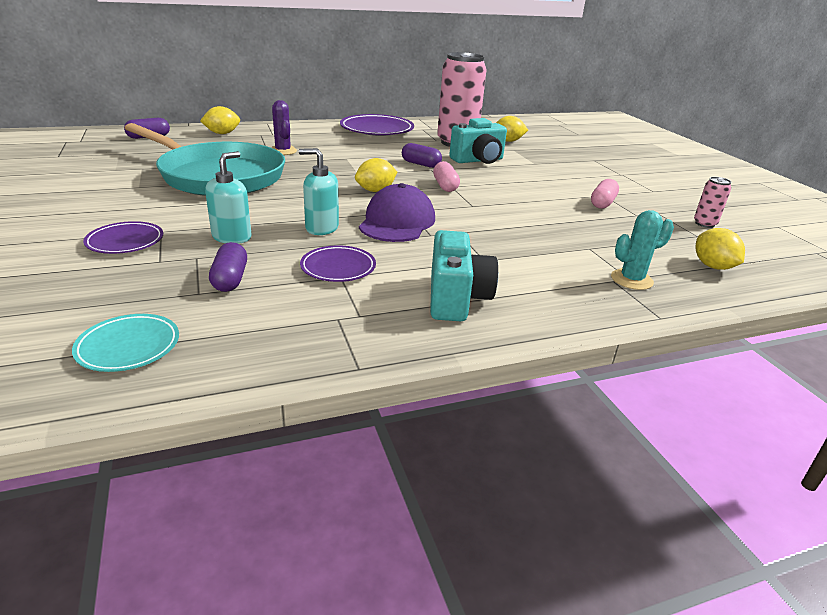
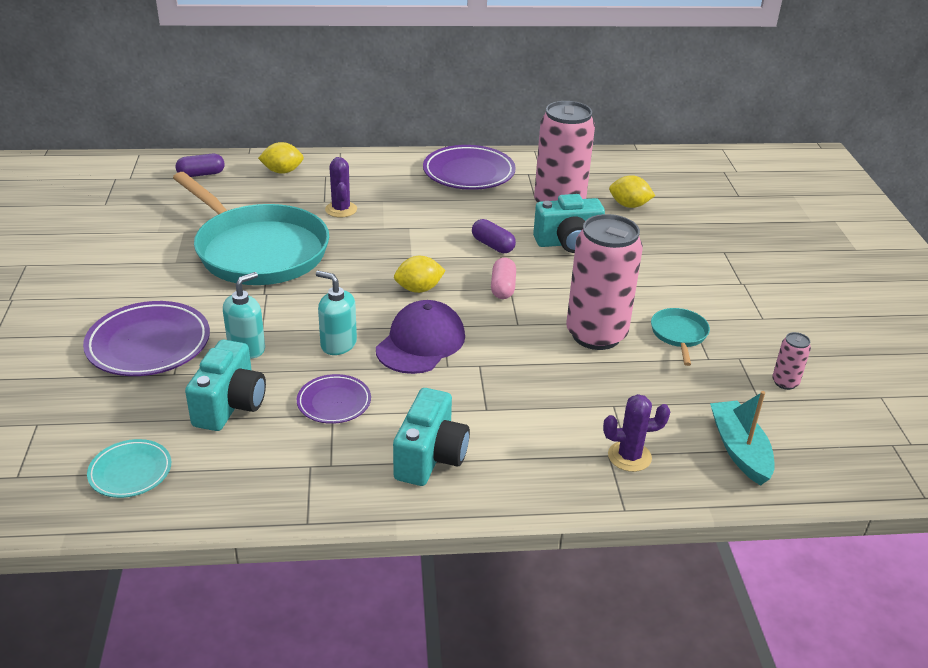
camera: 15 degrees right, 5 degrees up
(125, 242) = (148, 344): purple plate -> purple plate, size x1.75
(230, 279) = (230, 405): purple capsule -> turquoise camera
(540, 207) = (596, 335): none -> pink can
(602, 203) = (679, 334): pink capsule -> turquoise pan
(631, 280) = (629, 456): turquoise cactus -> purple cactus
(712, 266) = (739, 450): yellow lemon -> turquoise boat

